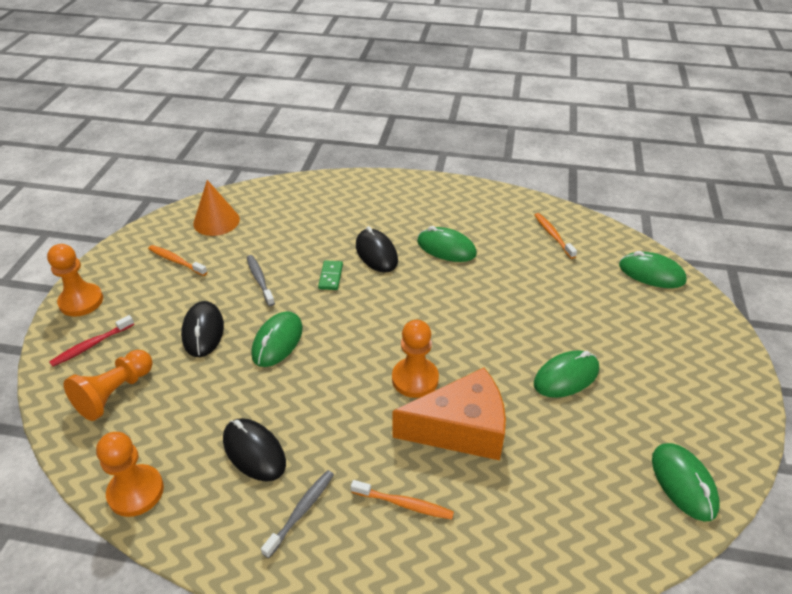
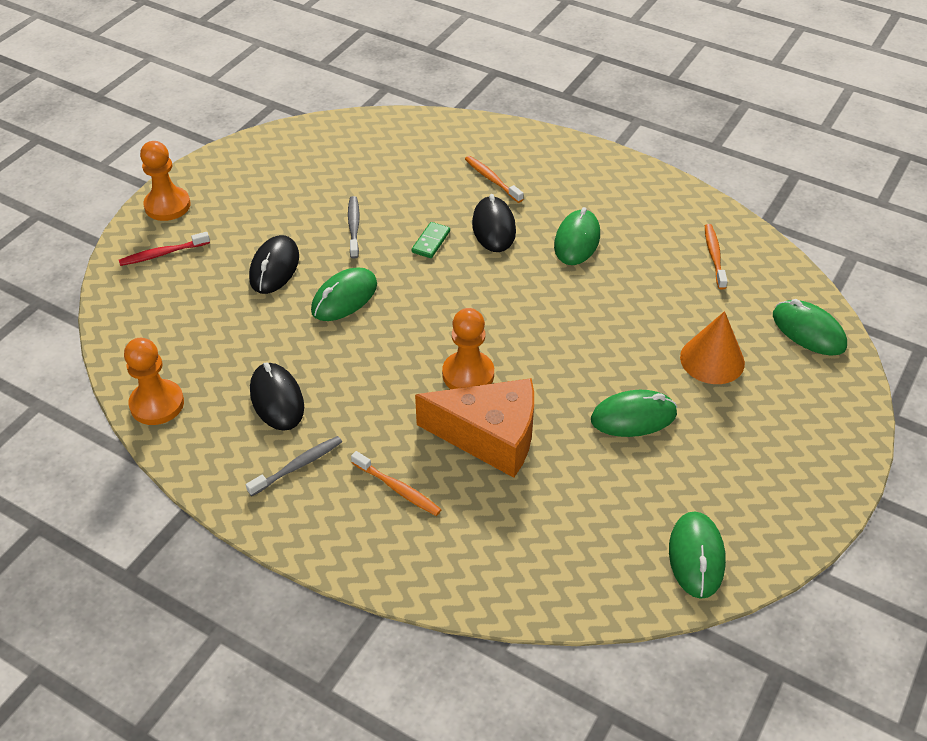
camera: 20 degrees right, 5 degrees up
(115, 393) = (168, 308): orange pawn -> none
(176, 261) = (276, 184): orange toothbrush -> orange toothbrush (492, 179)
(216, 221) = (335, 148): orange cone -> orange cone (712, 360)
(446, 248) = (577, 241): green mouse -> green mouse turned 60 degrees clockwise

